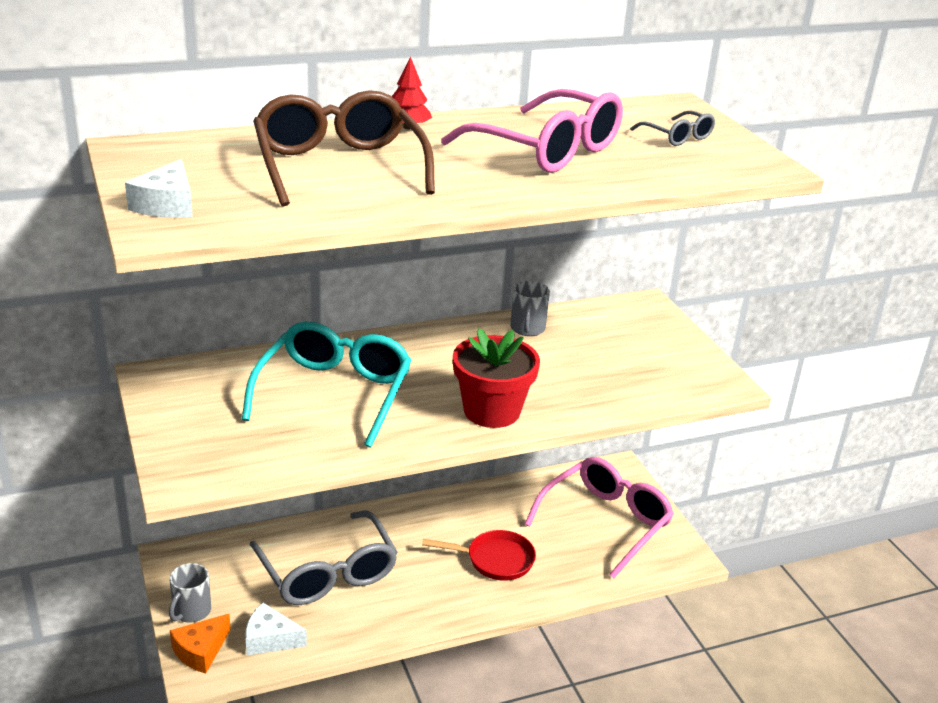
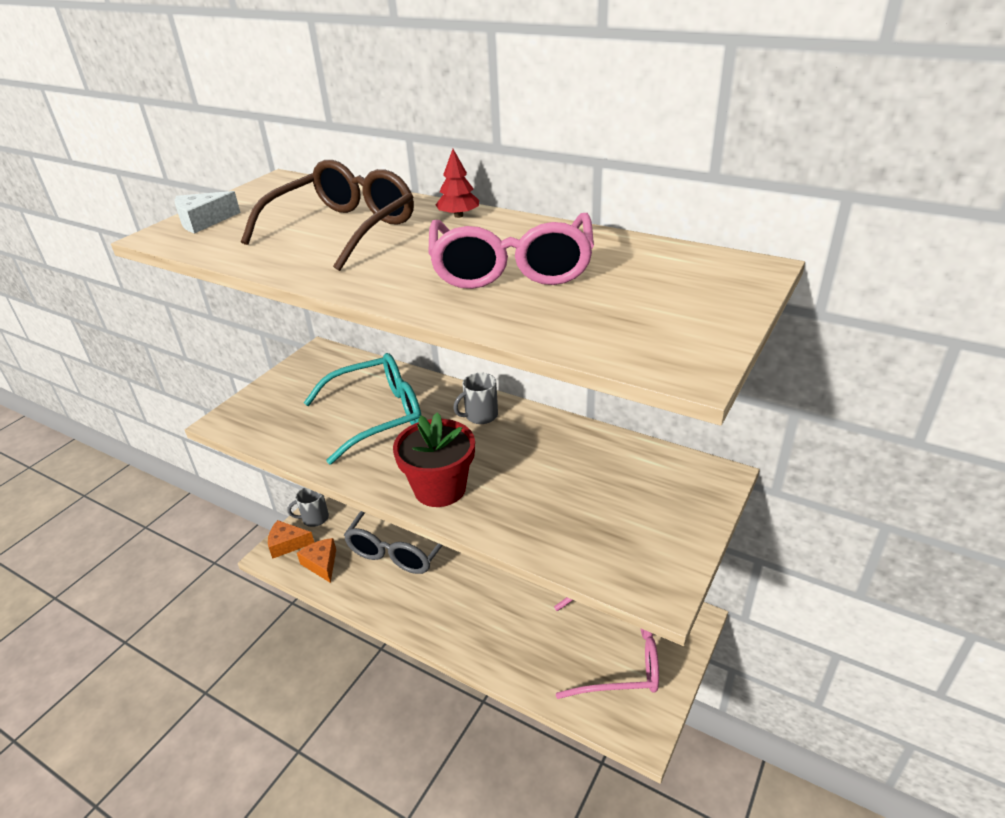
camera: 55 degrees right, 5 degrees up
(270, 639) = (321, 564): white cheese -> orange cheese
(495, 560) = (501, 616): red pan -> none
(527, 329) = (577, 442): grey mug -> grey mug (480, 416)
(677, 137) = (665, 299): grey glasses -> none

